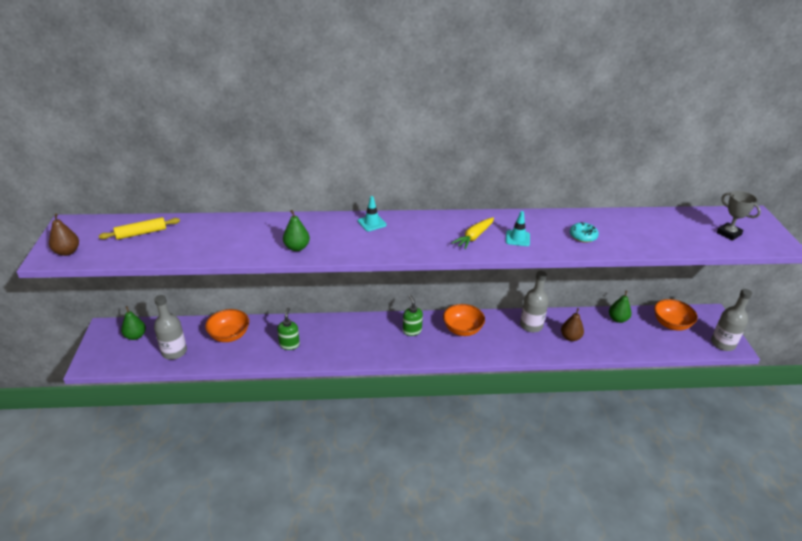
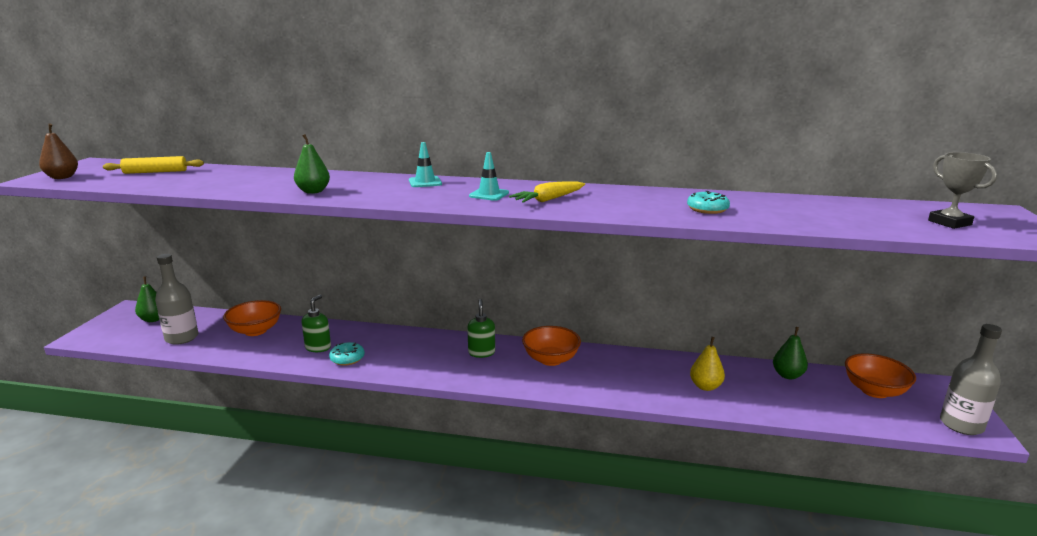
camera: 15 degrees right, 15 degrees down
(318, 352) = (347, 359): none -> turquoise donut
(517, 238) = (609, 204): turquoise traffic cone -> turquoise traffic cone (489, 194)
(531, 325) = (651, 367): grey bottle -> none
(570, 337) = (705, 386): brown pear -> yellow pear

